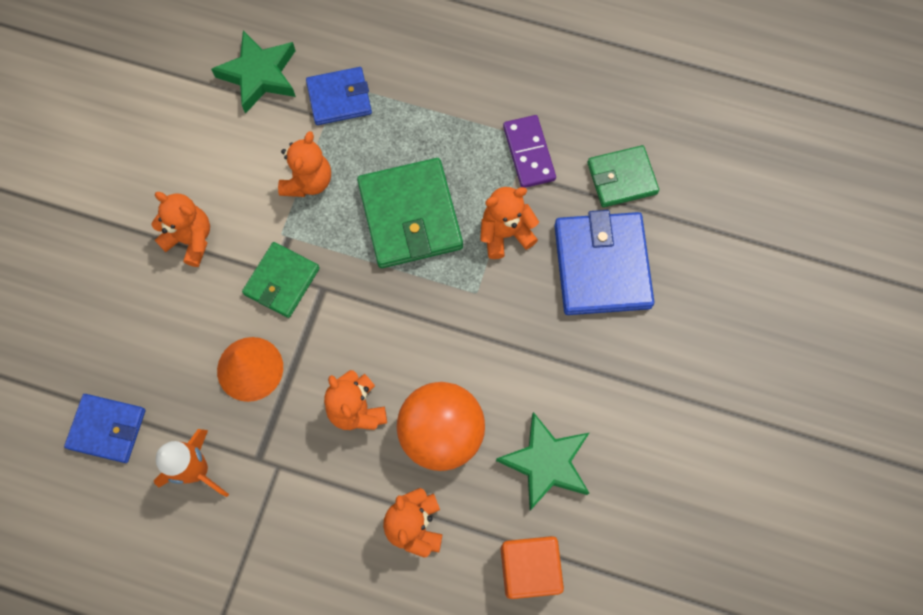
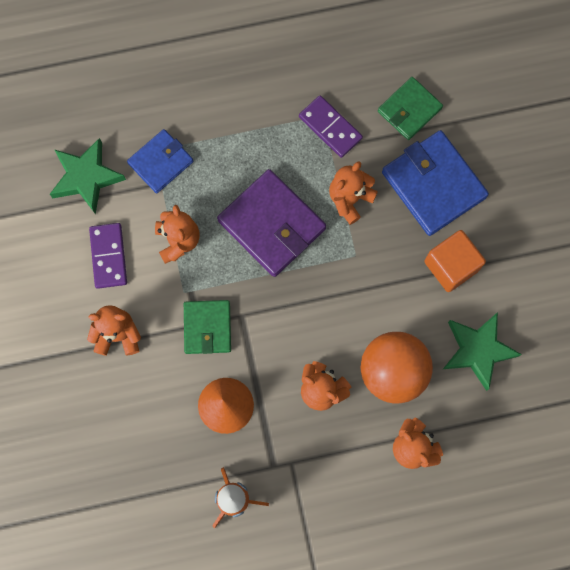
camera: 30 degrees left, 5 degrees up
(107, 429) = (149, 509): blue wallet -> none
(232, 160) = (109, 256): none -> purple domino
(410, 216) = (272, 224): green wallet -> purple wallet
(529, 568) = (509, 430): orange cube -> orange cube (451, 266)

